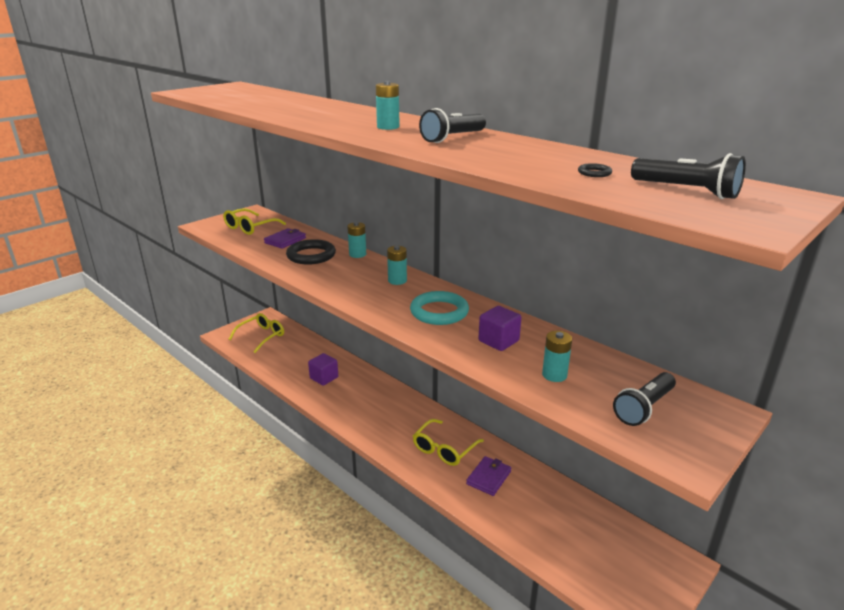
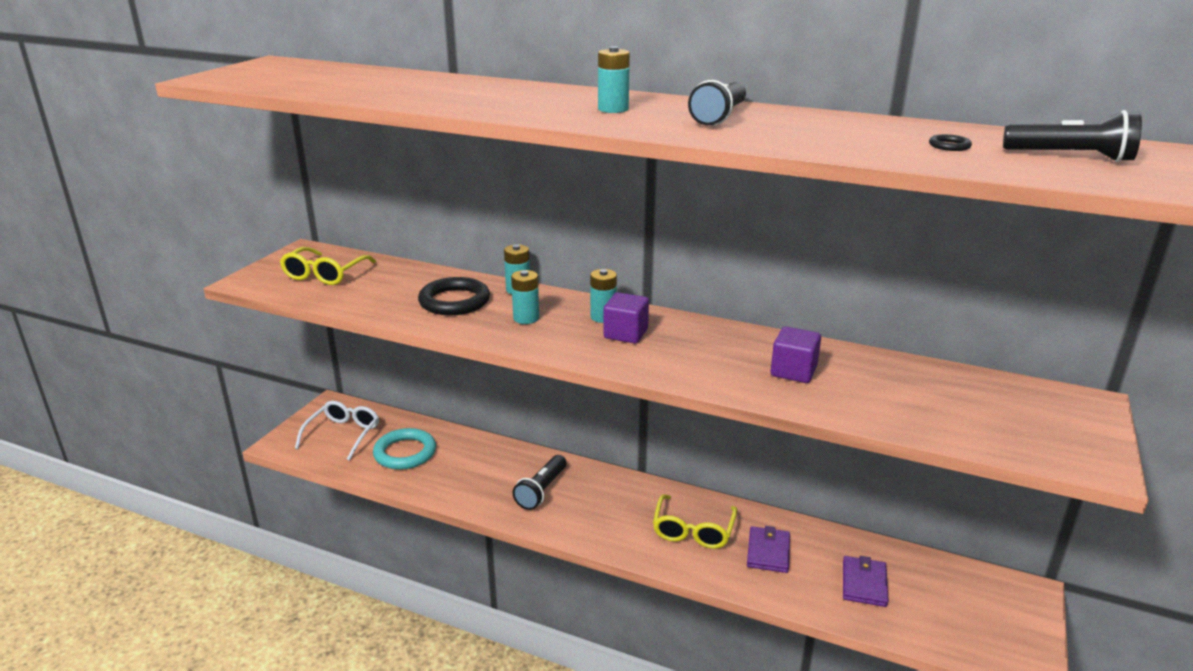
camera: 20 degrees left, 0 degrees up
(261, 336) = (343, 434): yellow glasses -> white glasses
(285, 240) = (396, 286): purple wallet -> purple wallet (864, 584)
(324, 378) = (474, 474): purple cube -> purple cube (625, 334)
(439, 312) = (692, 348): turquoise ring -> turquoise ring (405, 453)
(554, 375) = (889, 399): turquoise battery -> turquoise battery (526, 318)
(644, 408) = (1009, 417): black flashlight -> black flashlight (541, 491)

